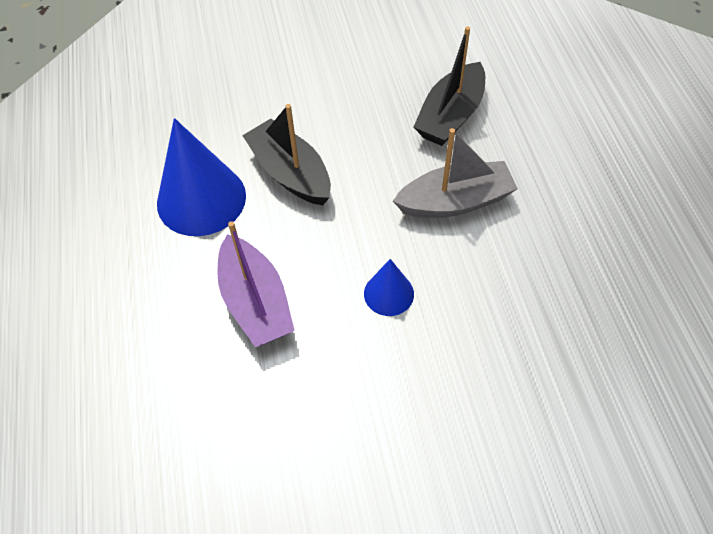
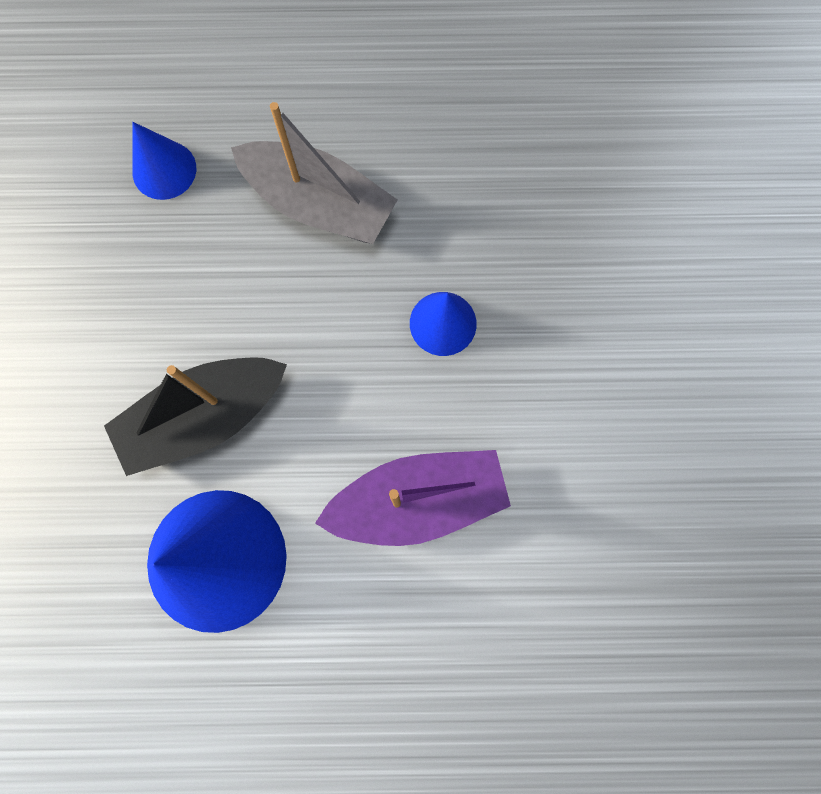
camera: 80 degrees left, 20 degrees up
(450, 116) = (164, 170): black boat -> blue cone
(455, 202) = (318, 204): grey boat -> grey boat turned 120 degrees clockwise

